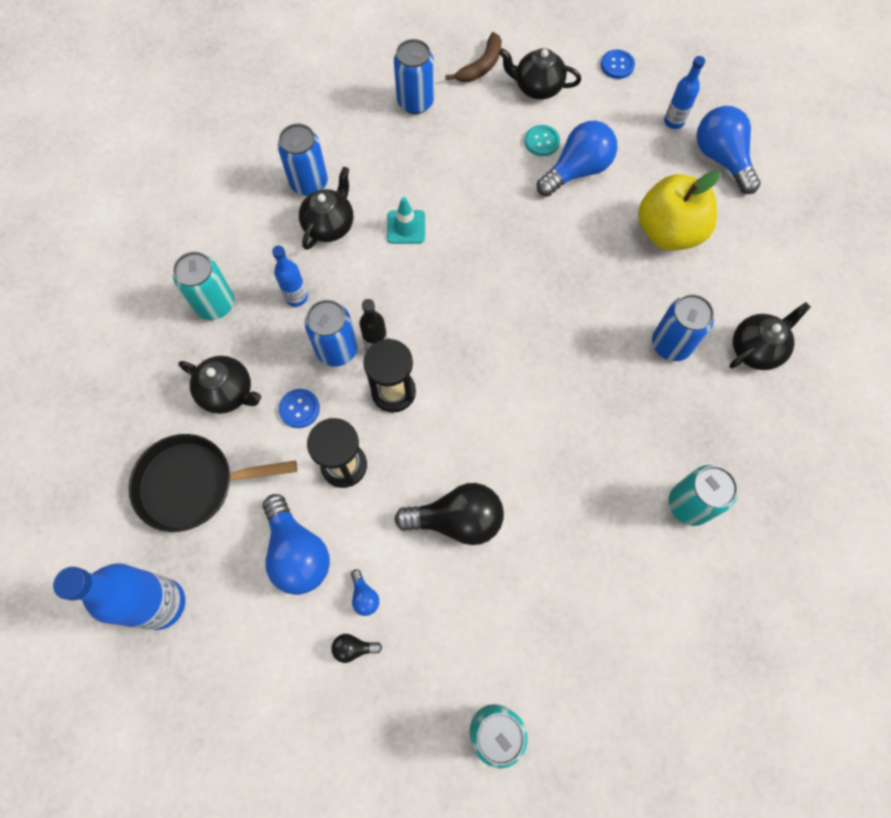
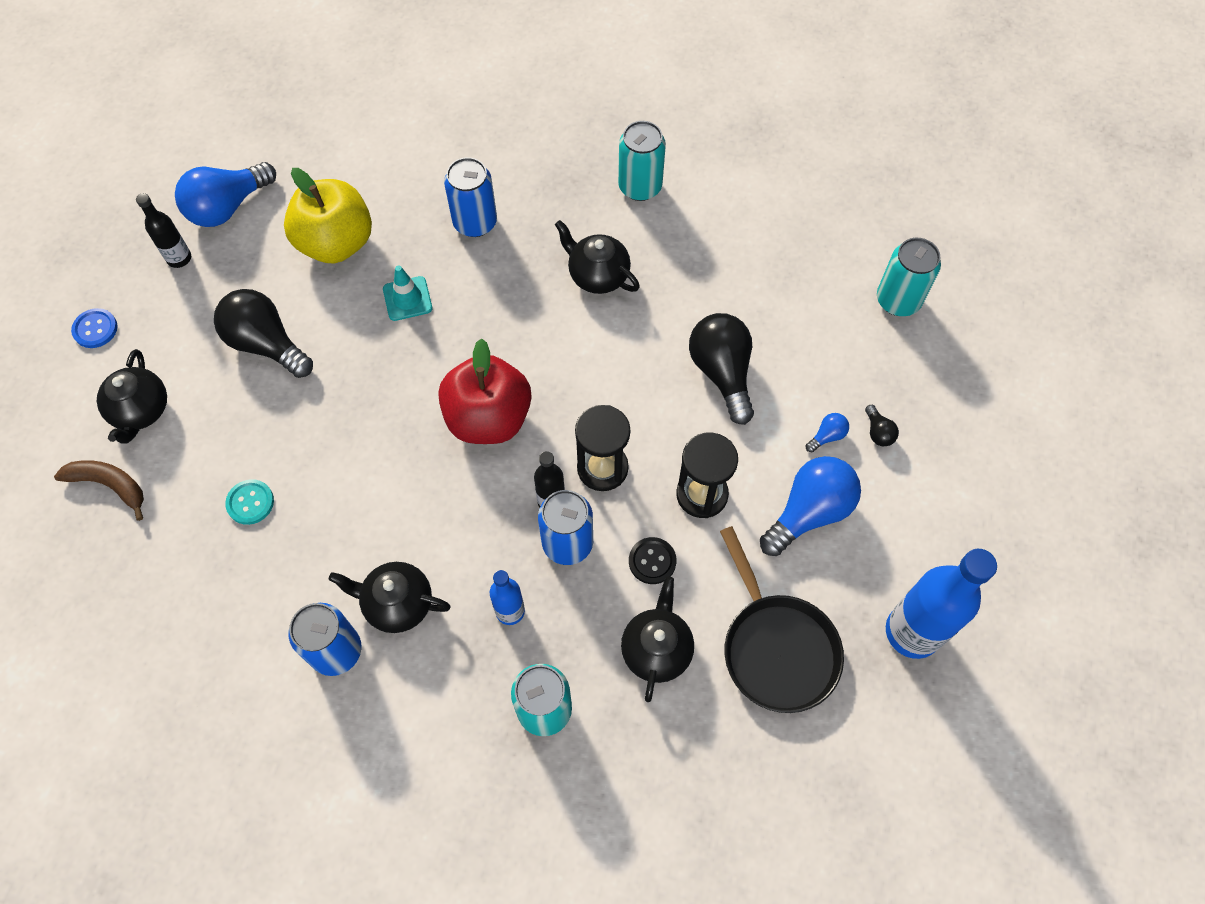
camera: 105 degrees left, 5 degrees down
(299, 409) = (652, 561): blue button -> black button
(406, 227) = (382, 512): turquoise traffic cone -> turquoise traffic cone (407, 299)
(415, 102) = (181, 552): blue can -> none
(465, 315) = (488, 418): none -> red apple
(542, 141) = (228, 389): turquoise button -> turquoise button (250, 502)
(577, 170) = (266, 344): blue light bulb -> black light bulb
(674, 122) = (179, 258): blue bottle -> black bottle
(756, 349) = (462, 153): black teapot -> black teapot (597, 275)

